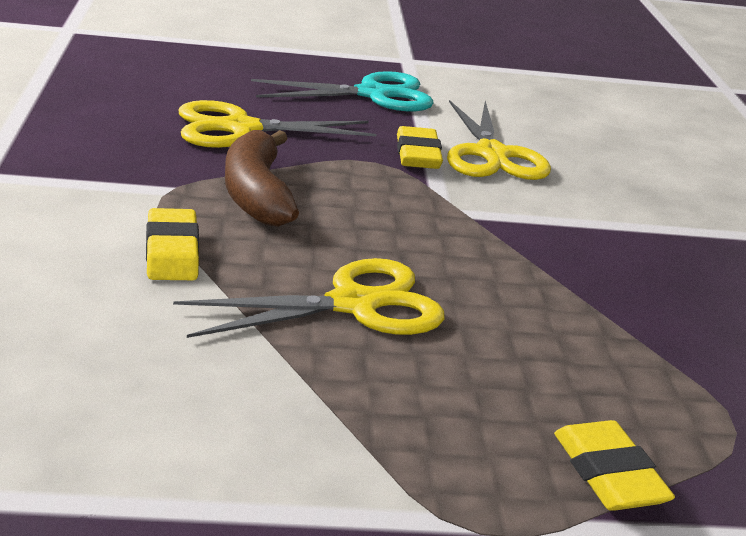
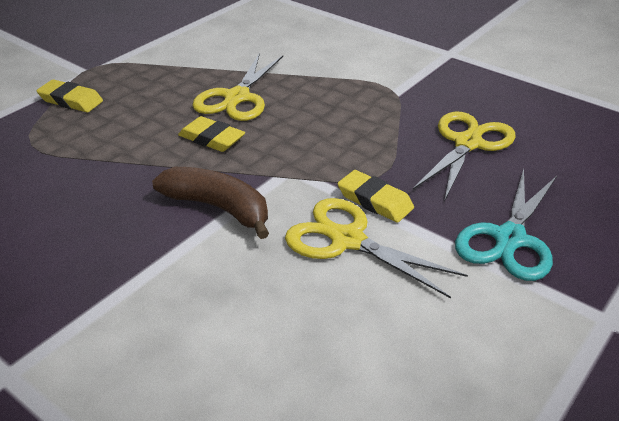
camera: 135 degrees right, 10 degrees up
(172, 252) = (329, 73): yellow eraser -> yellow eraser (211, 139)
(256, 194) = (368, 114): brown banana -> brown banana (218, 208)

